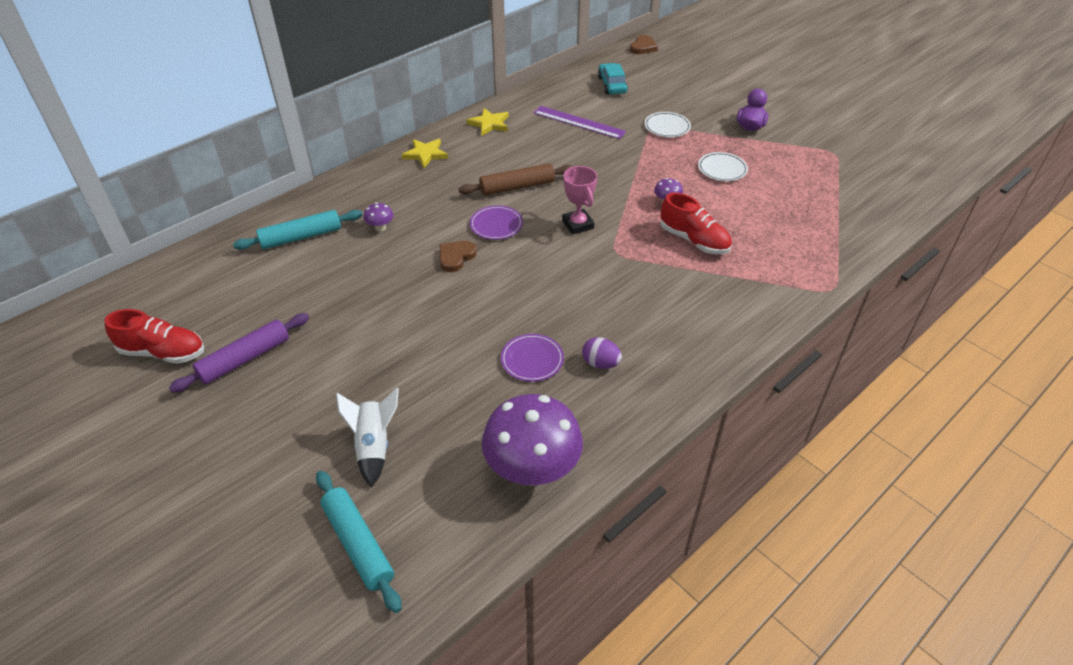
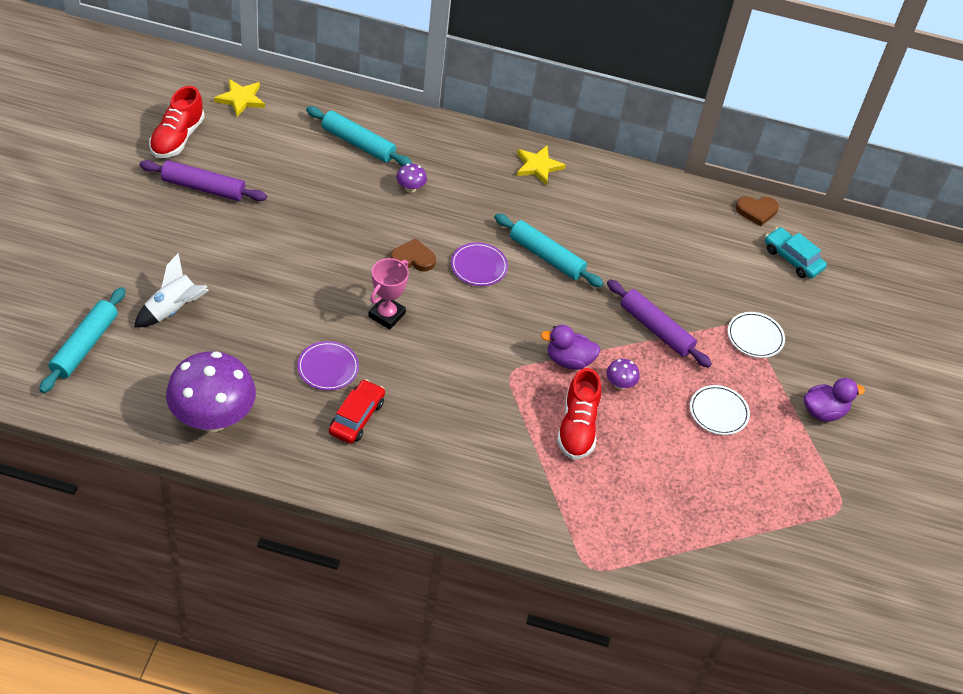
camera: 50 degrees right, 5 degrees up
(163, 352) = (177, 138): red shoe -> red shoe turned 45 degrees clockwise
(489, 124) = (628, 190): yellow star -> yellow star (241, 99)
(517, 187) = (546, 257): brown rolling pin -> turquoise rolling pin
(577, 224) = (527, 326): pink trophy -> pink trophy (386, 315)
(579, 122) = (695, 259): purple ruler -> none
(600, 363) = (357, 417): purple egg -> red car
(612, 85) = (792, 259): turquoise car -> turquoise car turned 90 degrees counterclockwise
(626, 218) = (569, 360): none -> purple duck
(628, 165) = (656, 329): none -> purple rolling pin
(643, 47) = (899, 256): brown heart -> brown heart (756, 211)

